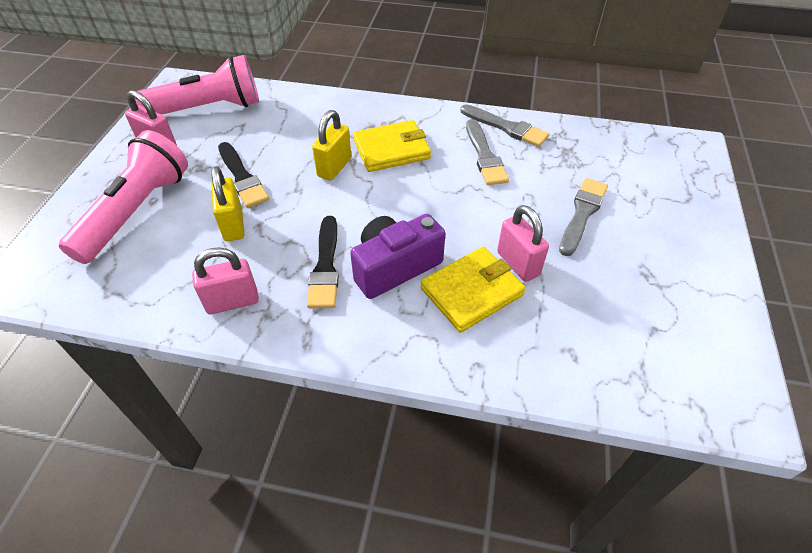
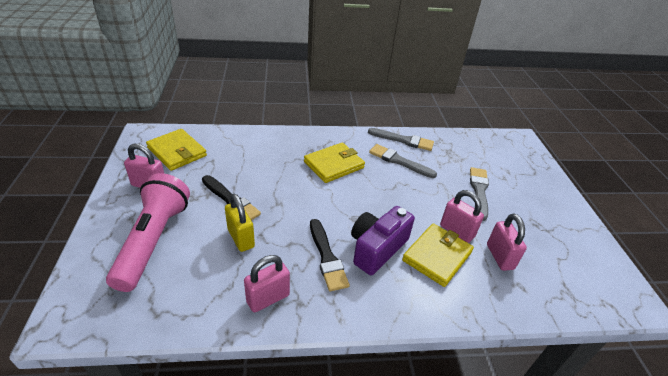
camera: 20 degrees left, 10 degrees down
(206, 109) = (177, 152): pink flashlight -> yellow wallet
(334, 167) = (298, 183): yellow padlock -> none
(484, 156) = (399, 161): grey brush -> grey brush turned 150 degrees clockwise
(563, 309) = (499, 257): none -> pink padlock

